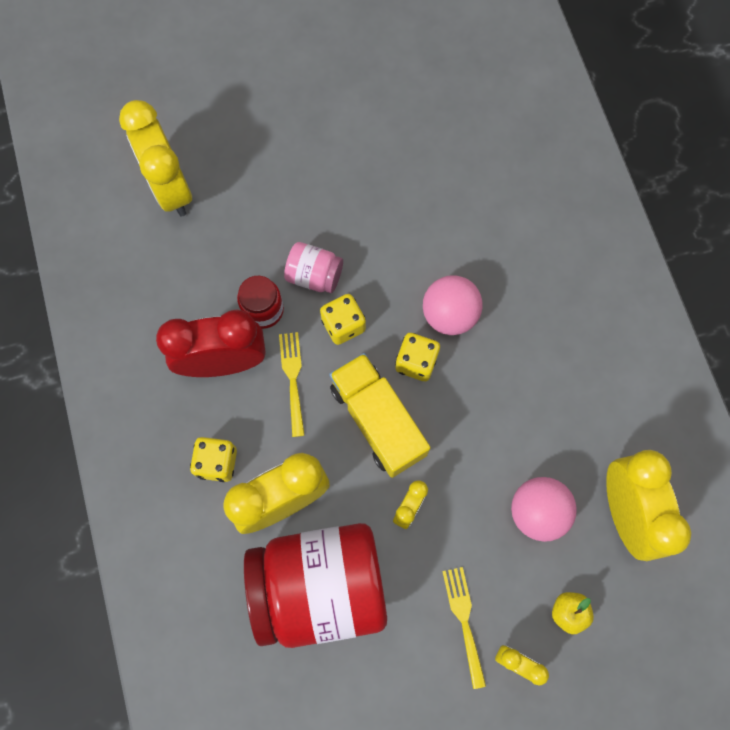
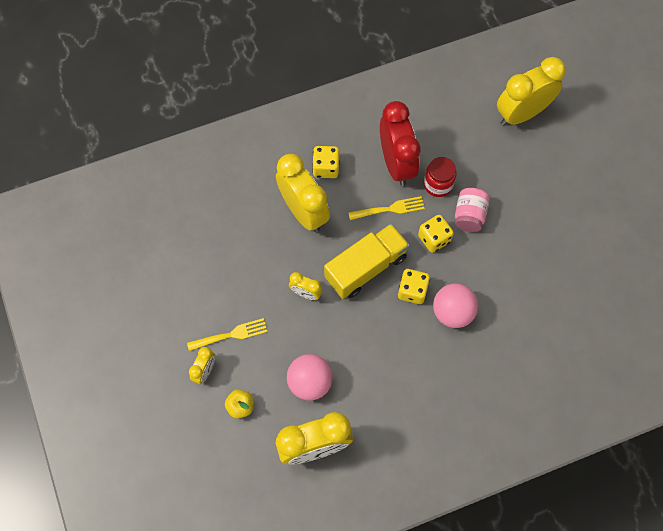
camera: 85 degrees right, 5 degrees down
(319, 586) = (248, 240): red jar -> none

